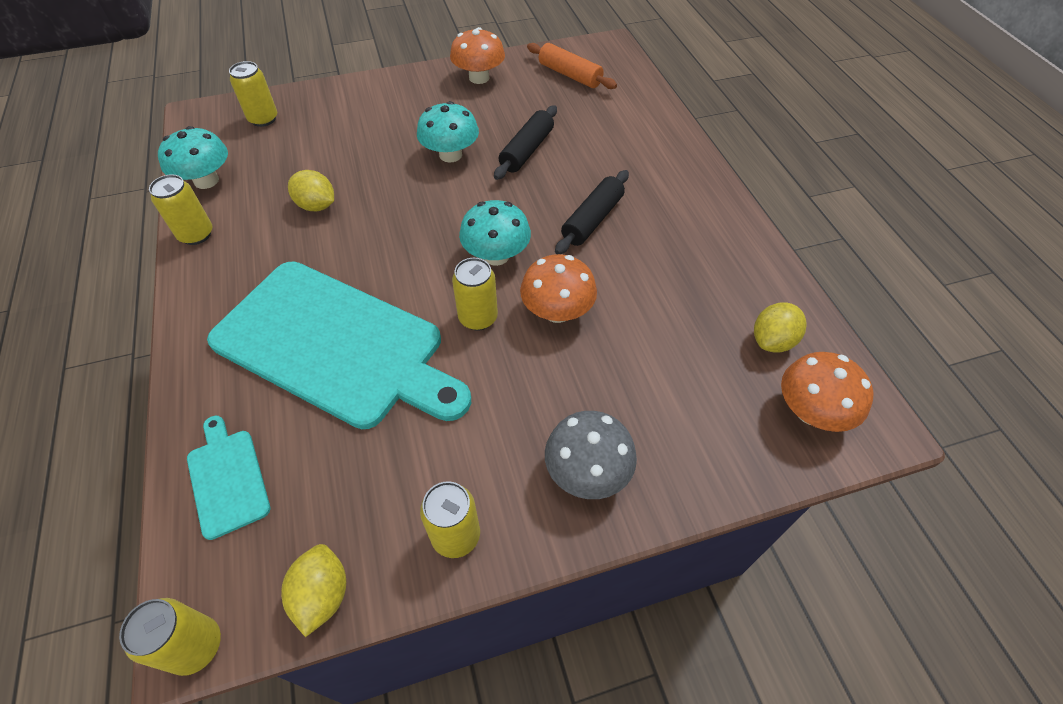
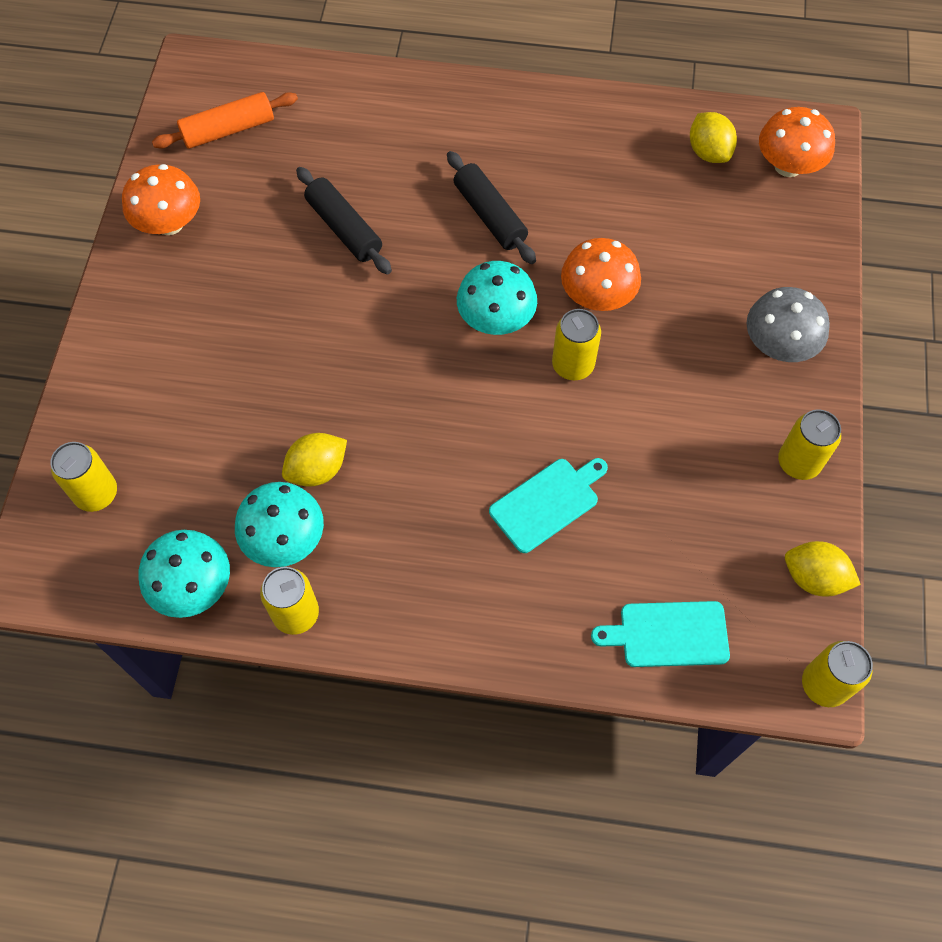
camera: 65 degrees left, 10 degrees up
(335, 345) = (547, 503): turquoise cutting board -> turquoise cutting board, size x0.43
(450, 155) = (305, 305): turquoise mushroom -> turquoise mushroom (285, 539)

